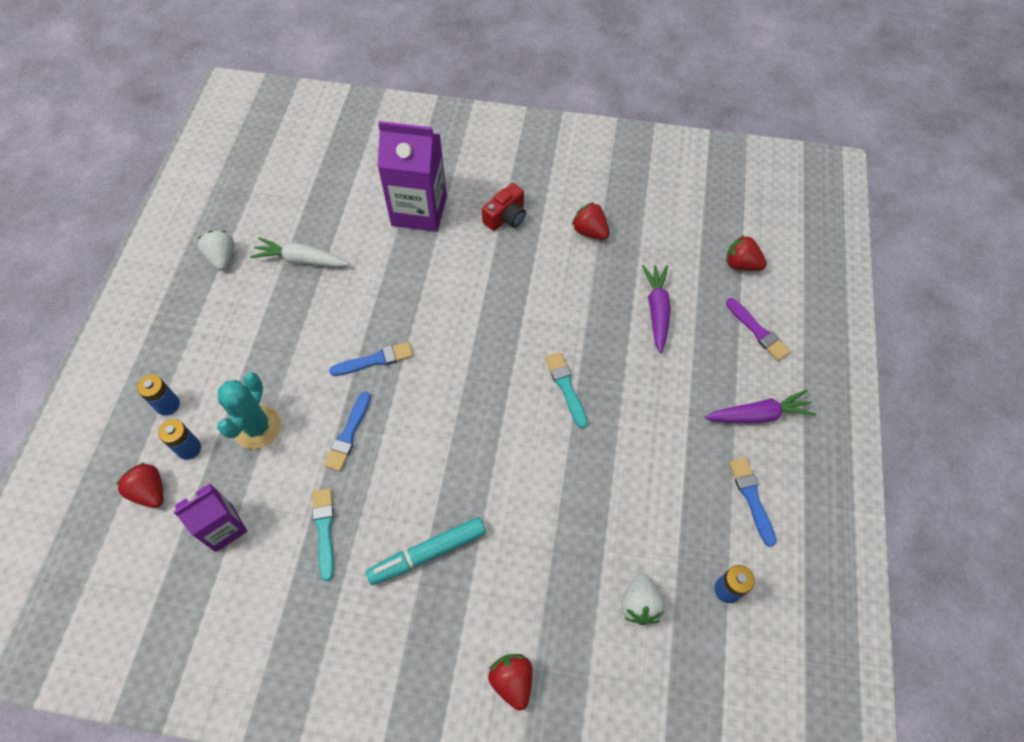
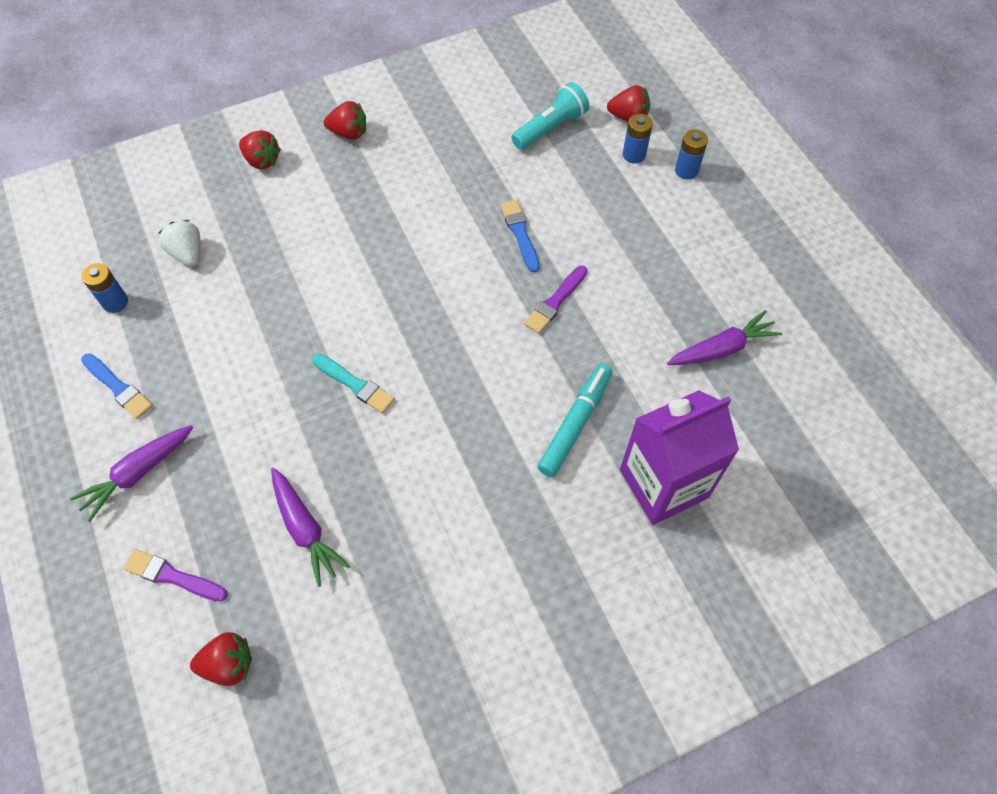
camera: 145 degrees right, 0 degrees up
(222, 258) = (795, 303): white strawberry -> none
(223, 528) = (551, 128): purple carton -> turquoise flashlight
(257, 427) = (598, 196): turquoise cactus -> none
(301, 260) = (722, 349): white carrot -> purple carrot
(324, 529) = (475, 166): turquoise brush -> none
(375, 360) = (555, 301): blue brush -> purple brush
(427, 553) = (382, 194): turquoise marker -> turquoise marker (575, 423)
(506, 217) = (560, 541): red camera -> none
(590, 231) = (446, 588): red strawberry -> red strawberry (349, 133)

